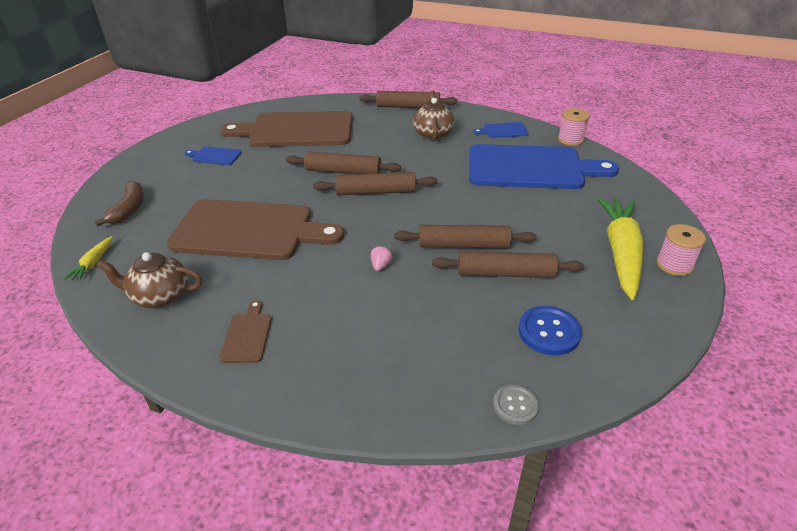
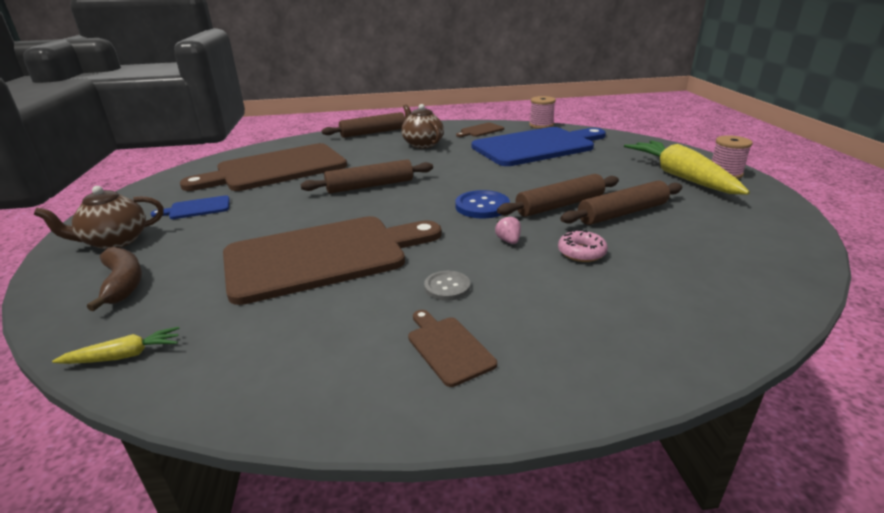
camera: 30 degrees left, 10 degrees down
(93, 263) = (124, 356): yellow carrot -> yellow carrot turned 90 degrees counterclockwise
(160, 296) = (279, 354): brown teapot -> brown teapot (115, 241)
(375, 192) = (424, 192): brown rolling pin -> none
(420, 299) = (581, 252): none -> pink donut
(503, 130) = (480, 130): blue cutting board -> brown cutting board
(515, 405) = (777, 298): grey button -> grey button (447, 287)
(549, 332) = (715, 239): blue button -> blue button (482, 206)

